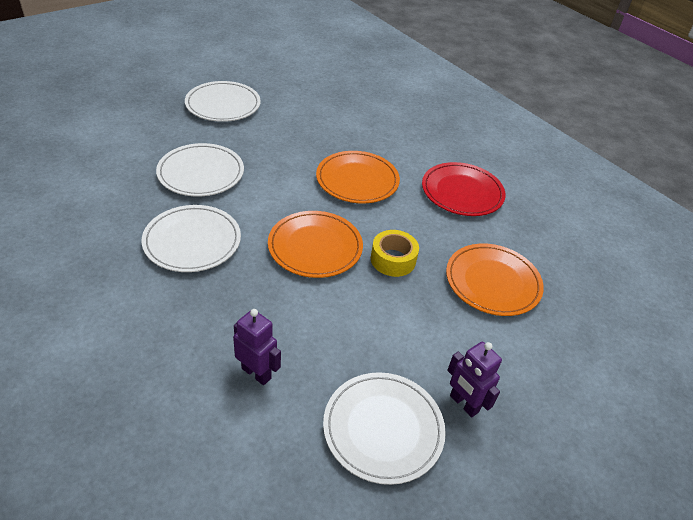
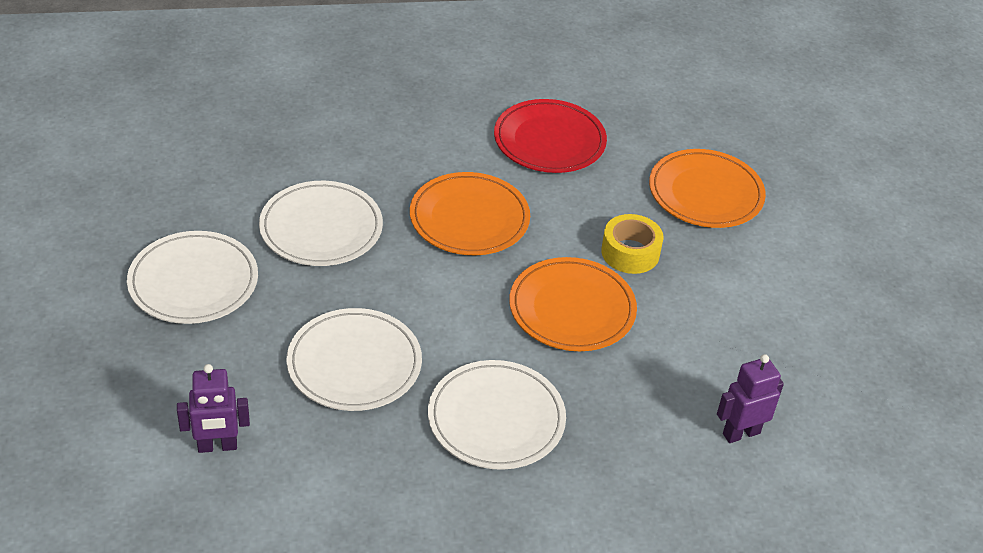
camera: 60 degrees left, 0 degrees up
(383, 429) = (851, 364): white plate -> white plate (321, 228)
(464, 404) = (848, 294): purple robot -> purple robot (217, 446)

